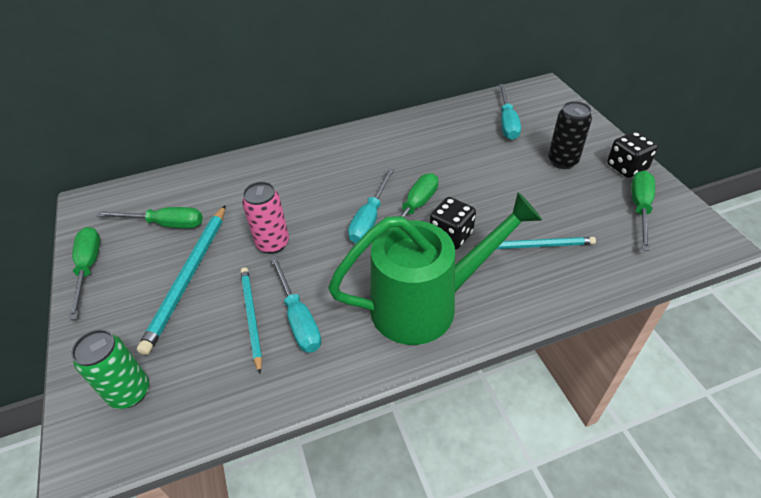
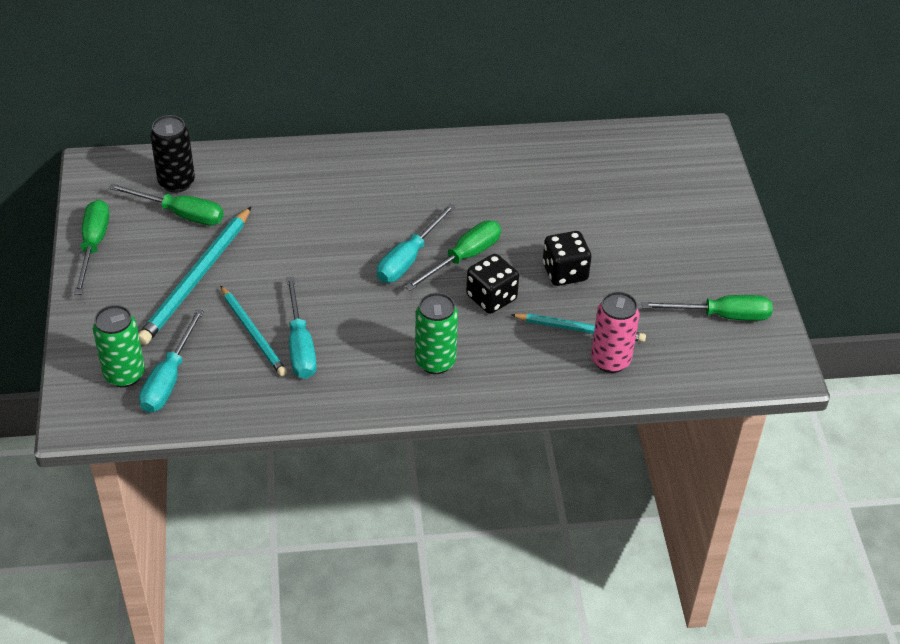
camera: 10 degrees right, 0 degrees up
(251, 317) = (253, 333): turquoise pencil -> turquoise pencil turned 150 degrees clockwise
(273, 243) = (293, 262): pink can -> pink can (610, 360)
(427, 304) = (435, 362): green watering can -> green can
(507, 123) = (625, 174): turquoise screwdriver -> turquoise screwdriver (169, 379)
(562, 161) = (665, 240): black can -> black can (176, 182)
(626, 167) = (738, 264): black dice -> black dice (565, 272)
(640, 208) = (721, 316): green screwdriver -> green screwdriver turned 60 degrees clockwise

